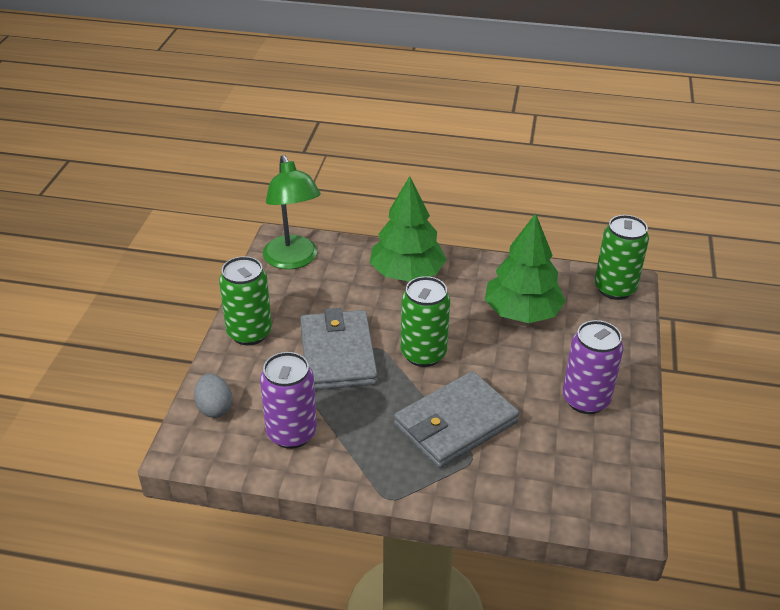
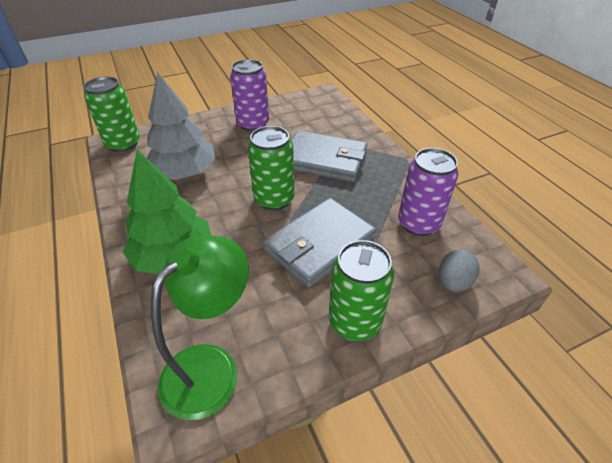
camera: 125 degrees left, 5 degrees up
(522, 313) = (184, 173): green tree -> grey tree

